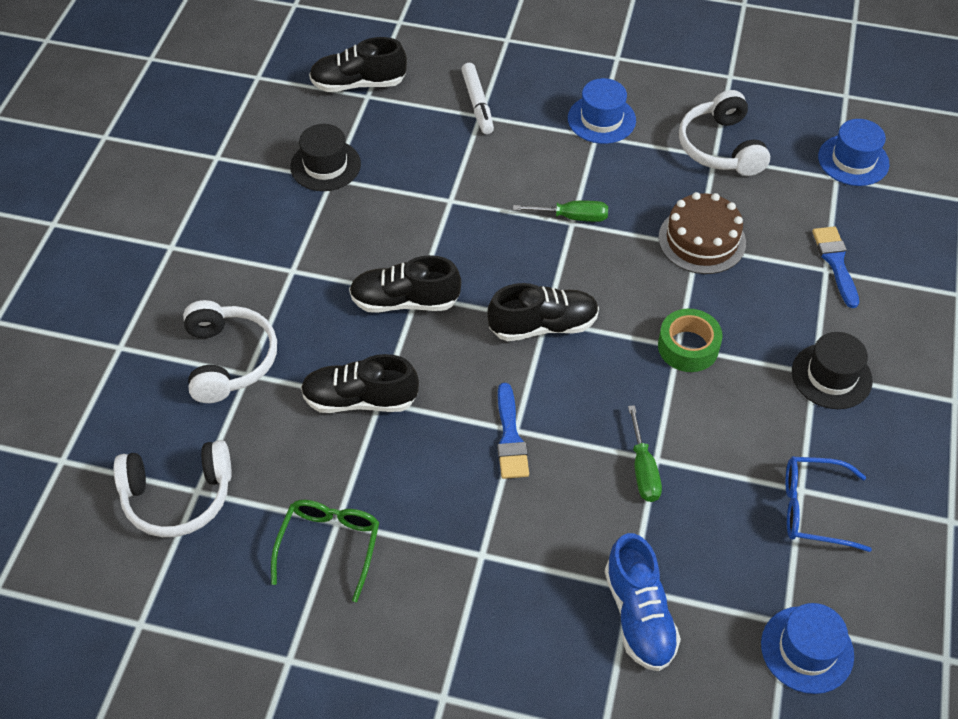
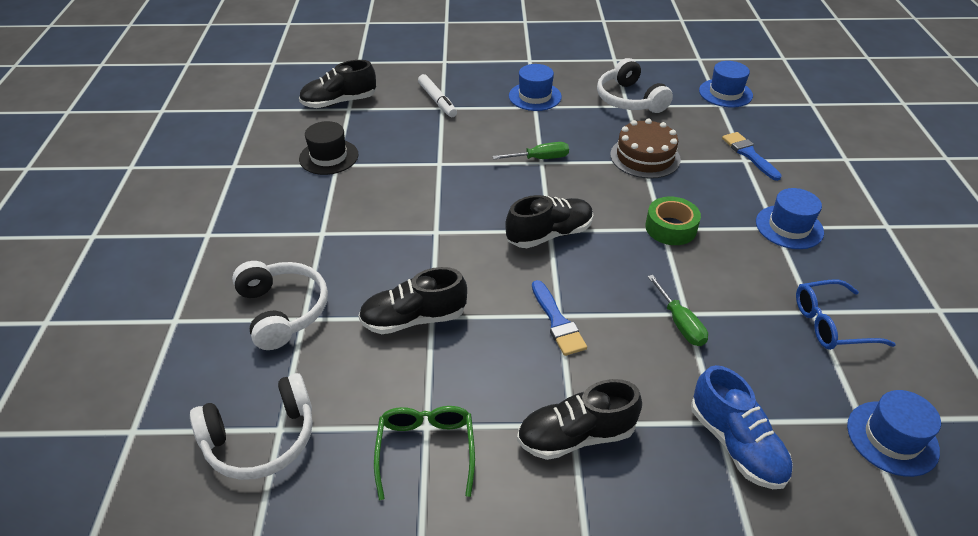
camera: 15 degrees left, 10 degrees down
(405, 301) = (427, 238): black shoe -> black shoe (576, 436)
(831, 376) = (789, 227): black hat -> blue hat

